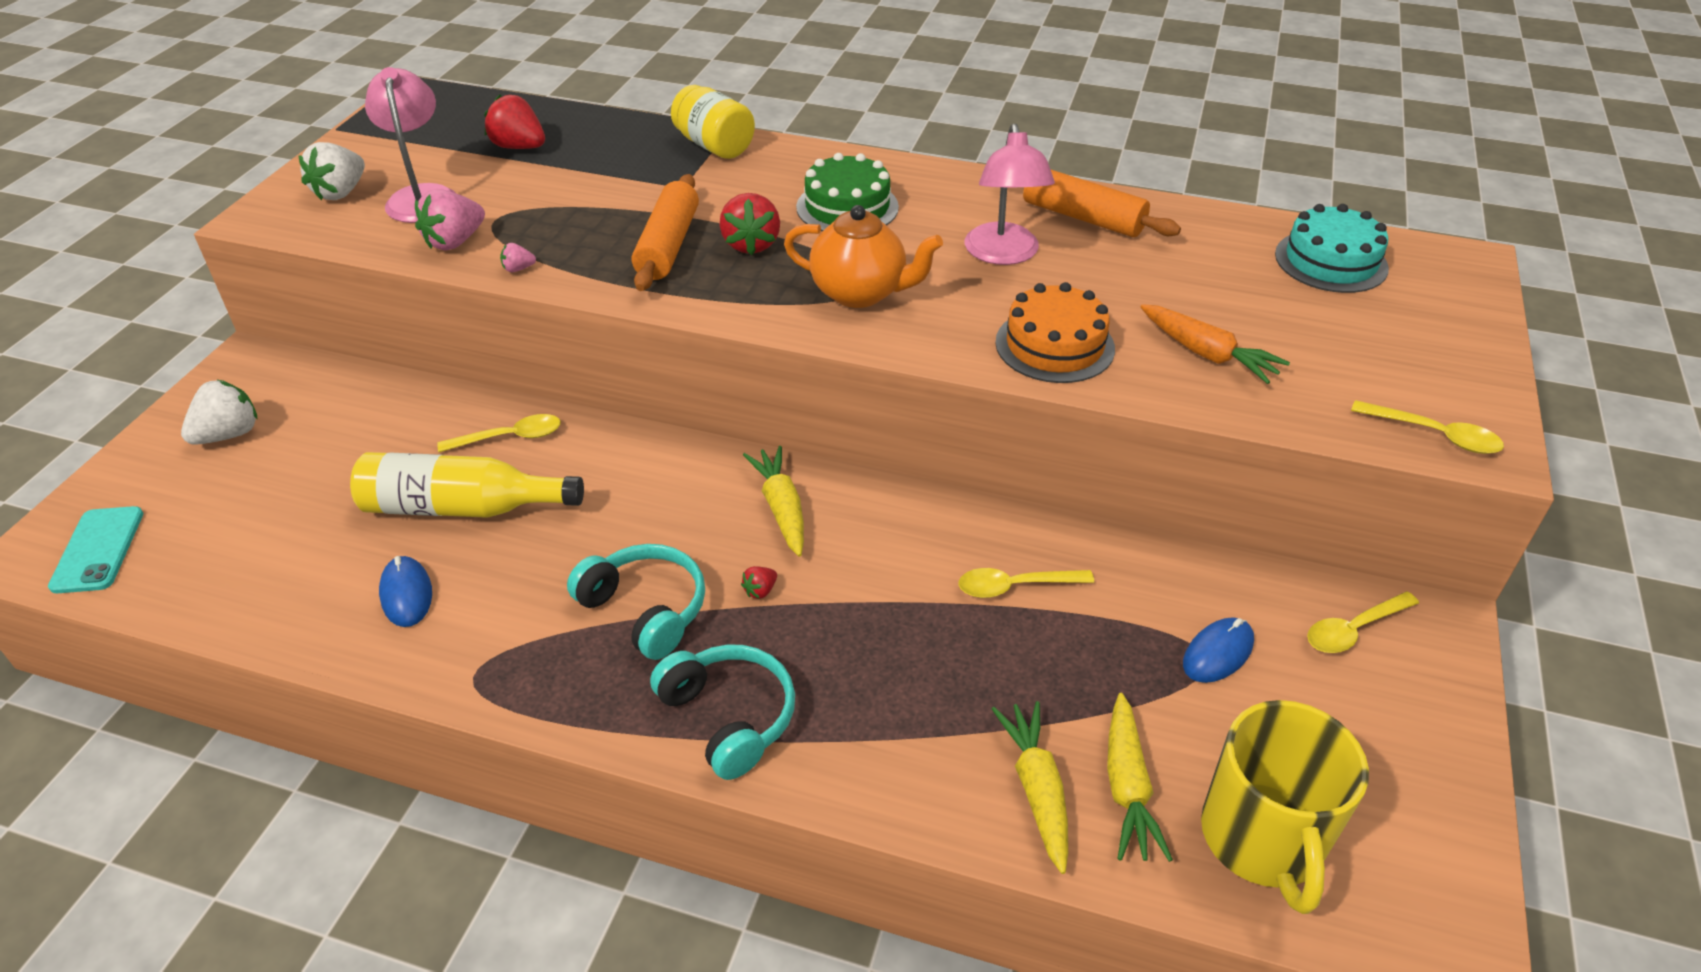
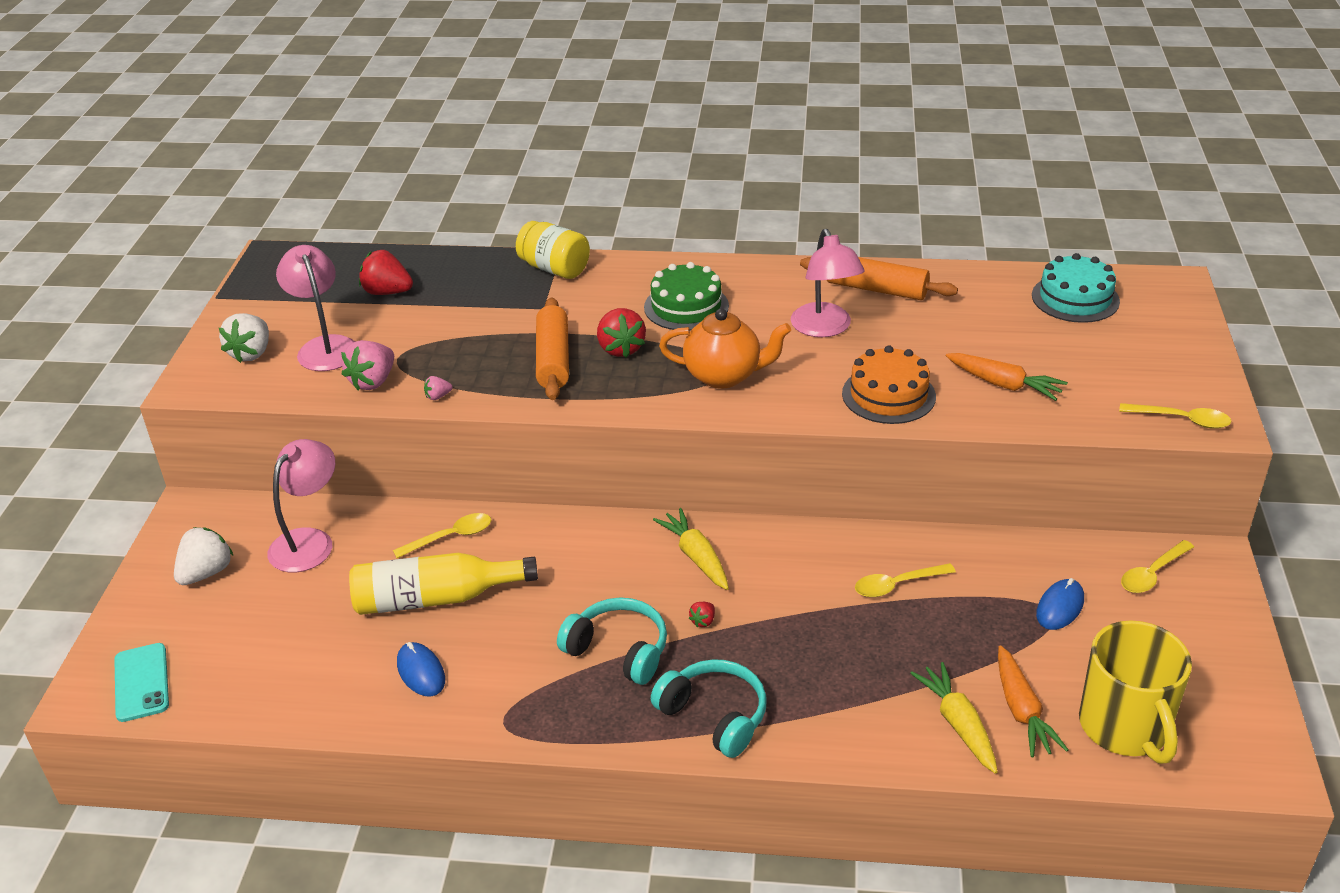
camera: 10 degrees left, 5 degrees down
(354, 417) = (309, 541): none -> pink lamp
(1127, 787) = (1021, 710): yellow carrot -> orange carrot

